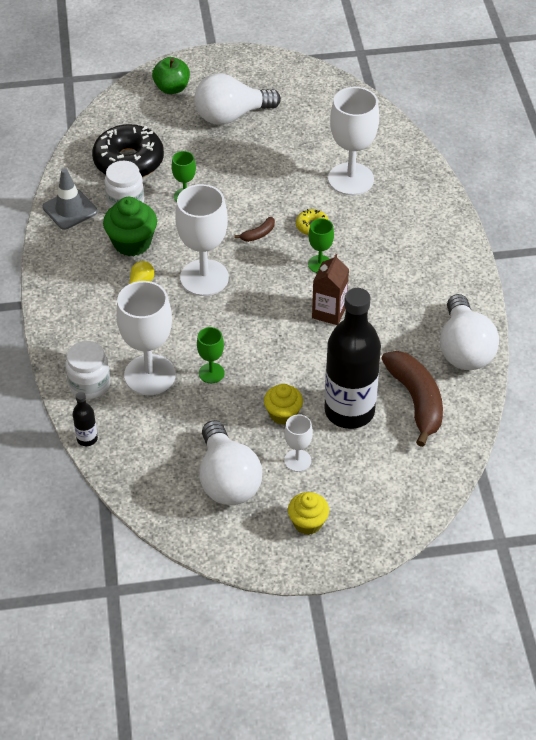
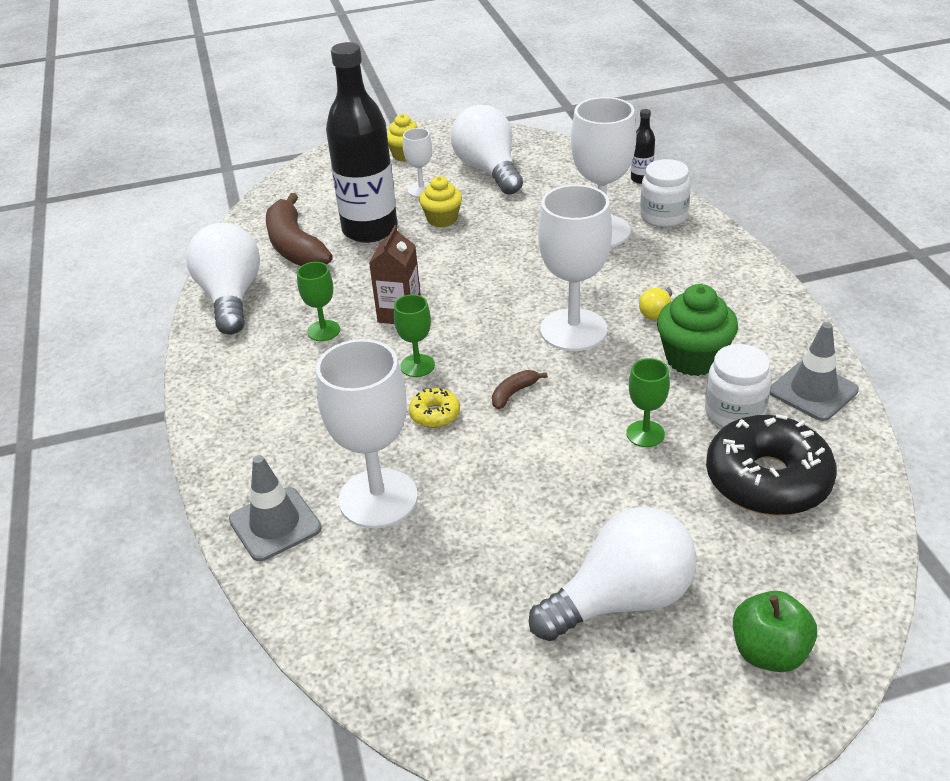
camera: 175 degrees right, 10 degrees down
(211, 373) = (531, 241): green goblet -> green goblet (323, 331)
(410, 172) = (275, 524): none -> grey traffic cone

